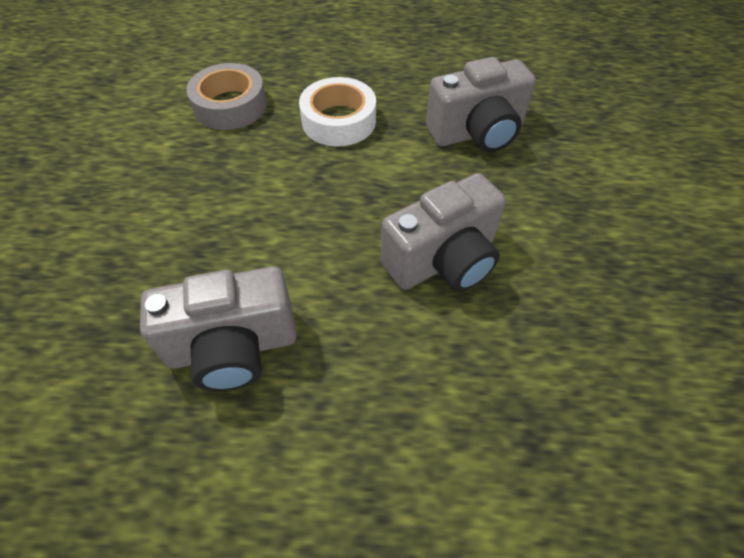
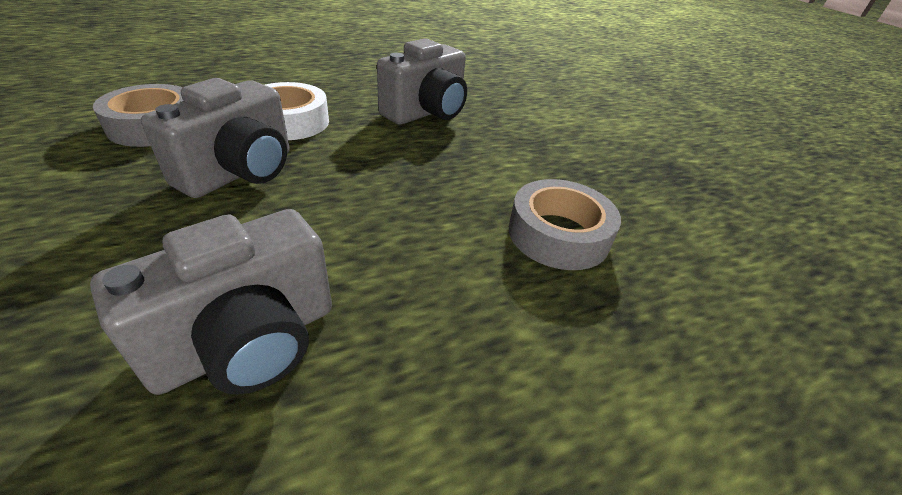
camera: 30 degrees left, 15 degrees down
(443, 260) = (452, 202): grey camera -> grey camera (240, 172)
(526, 330) = (558, 234): none -> grey tape

